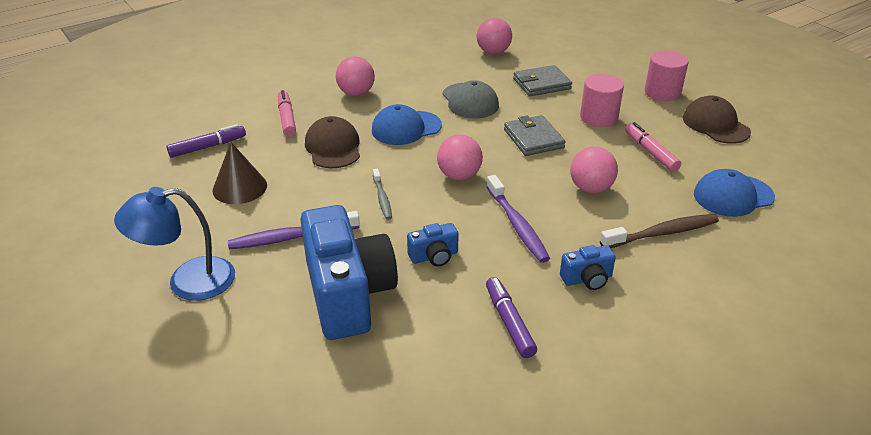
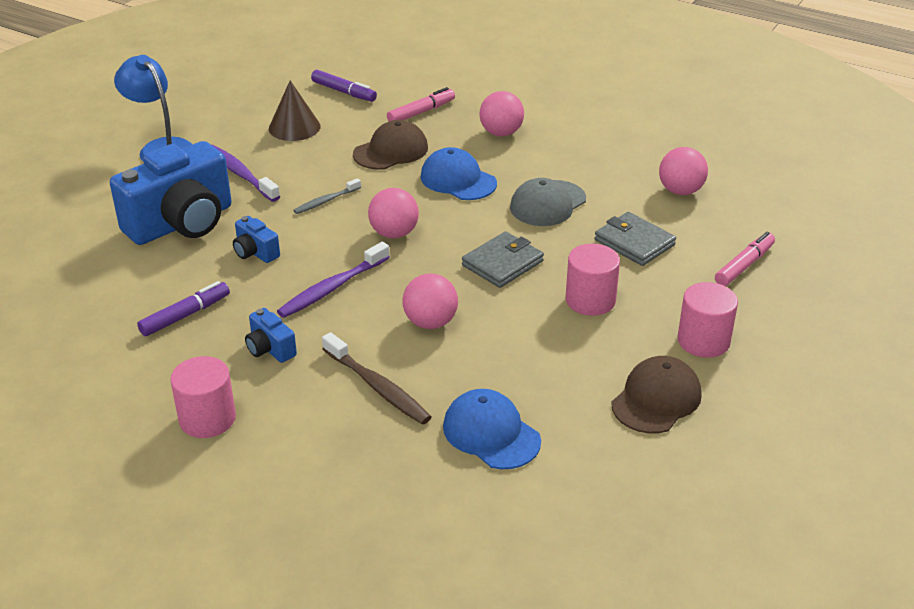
camera: 65 degrees right, 0 degrees up
(650, 152) = (541, 353): pink marker -> pink marker (744, 265)
(672, 338) = (207, 419): none -> pink cylinder

